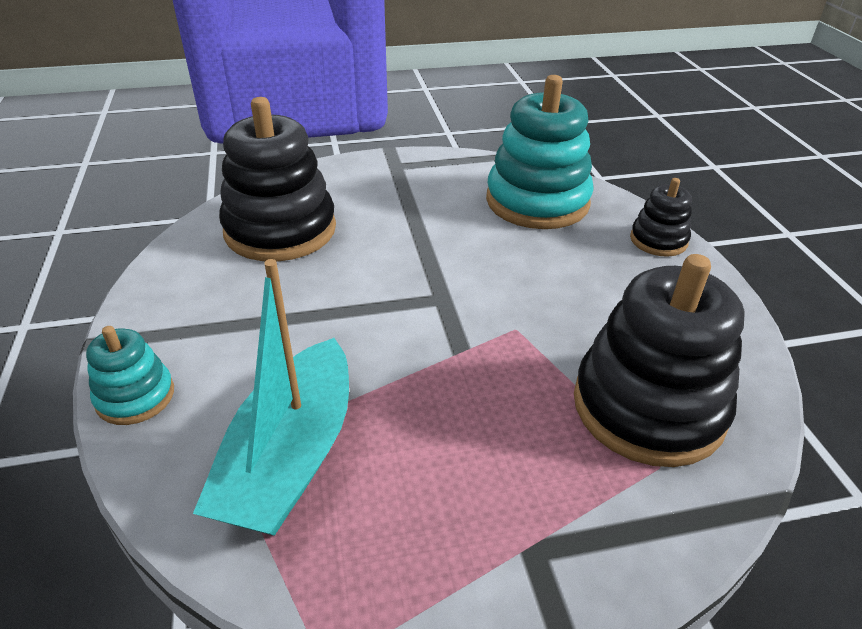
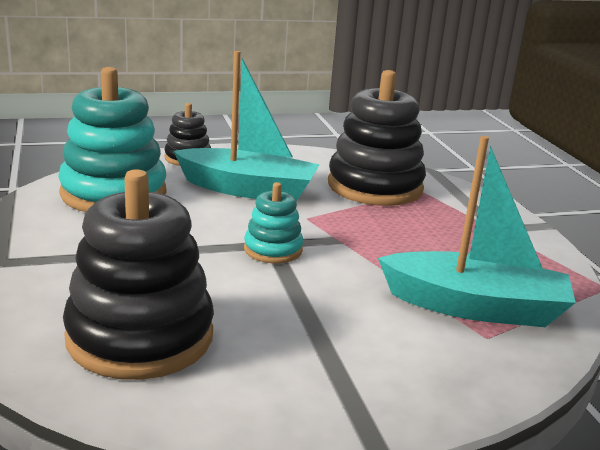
camera: 95 degrees left, 15 degrees down
(135, 396) = (448, 399): turquoise stacking toy -> turquoise stacking toy (273, 249)
(583, 284) = (248, 189): none -> turquoise boat

